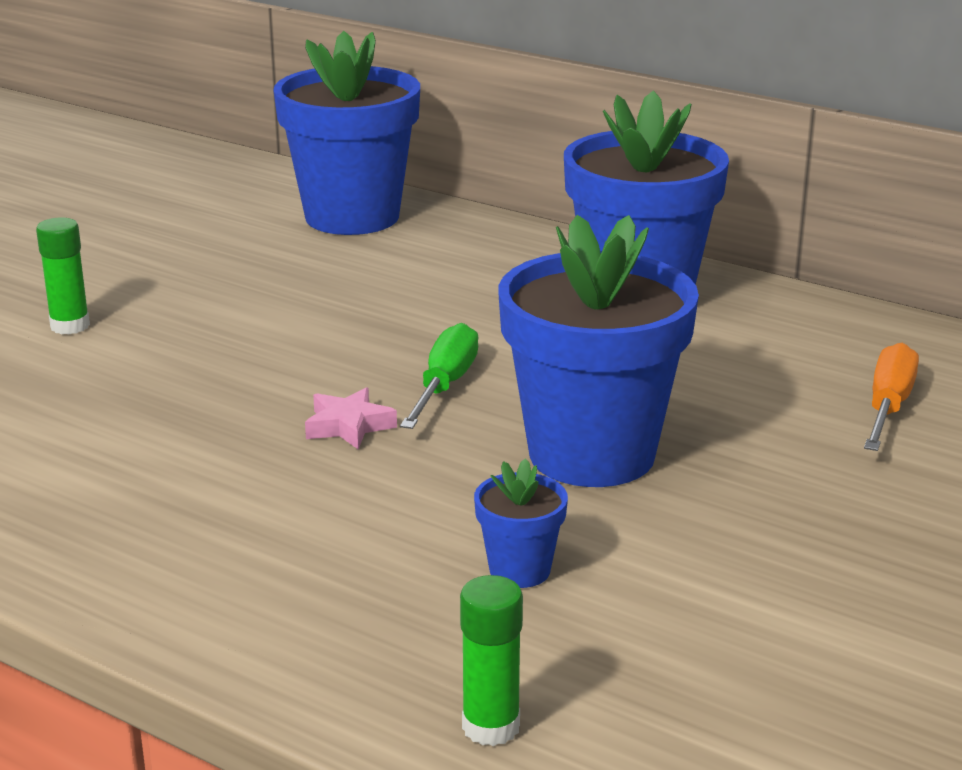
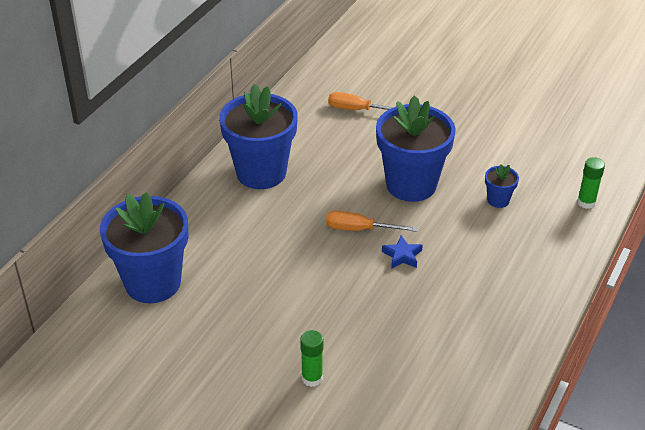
camera: 95 degrees left, 15 degrees up
(348, 426) = (402, 256): pink star -> blue star
(444, 386) = (359, 229): green screwdriver -> orange screwdriver

